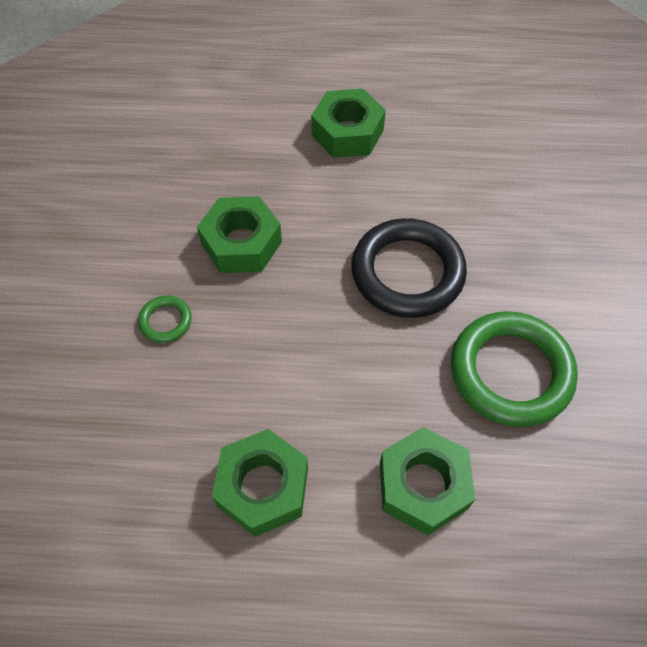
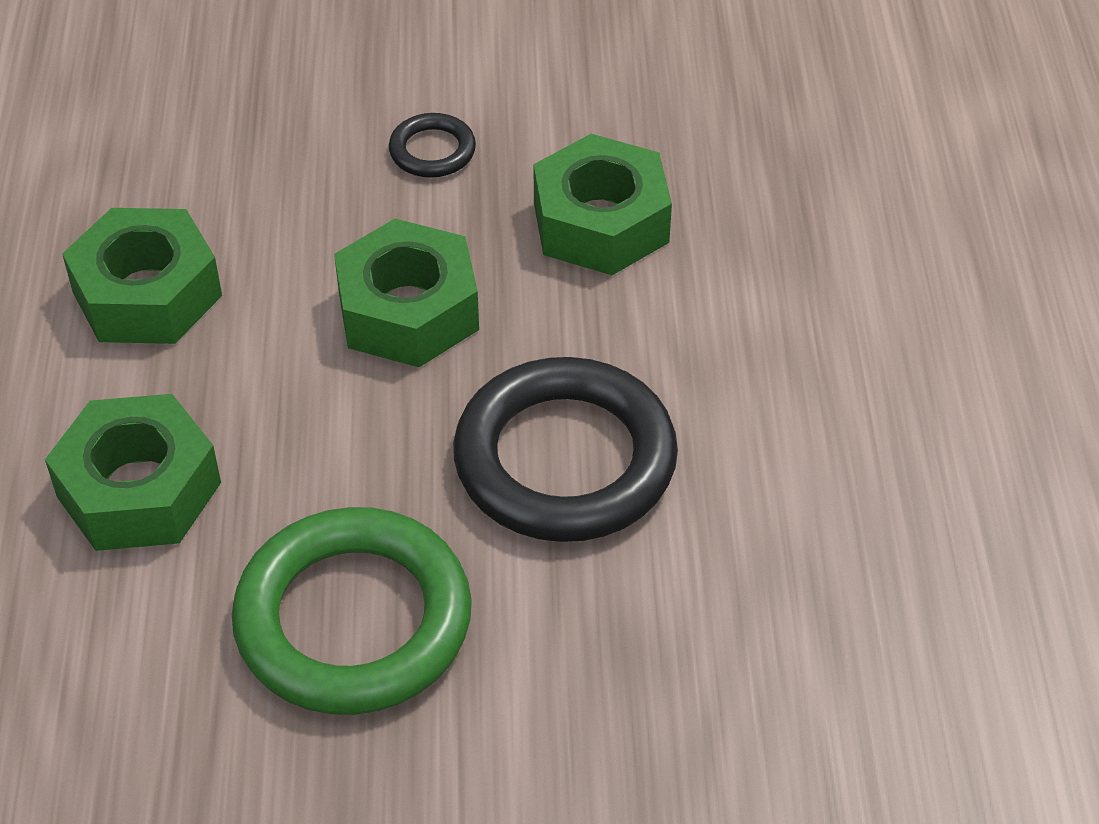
camera: 85 degrees right, 10 degrees down
(165, 321) = (432, 151): green ring -> black ring
(347, 132) = (910, 352): green nut -> green nut (408, 311)

